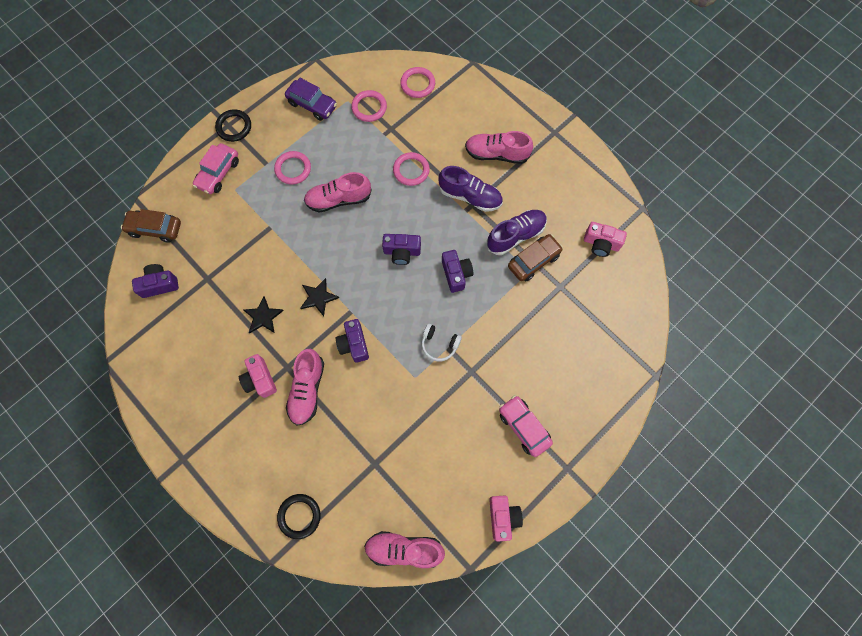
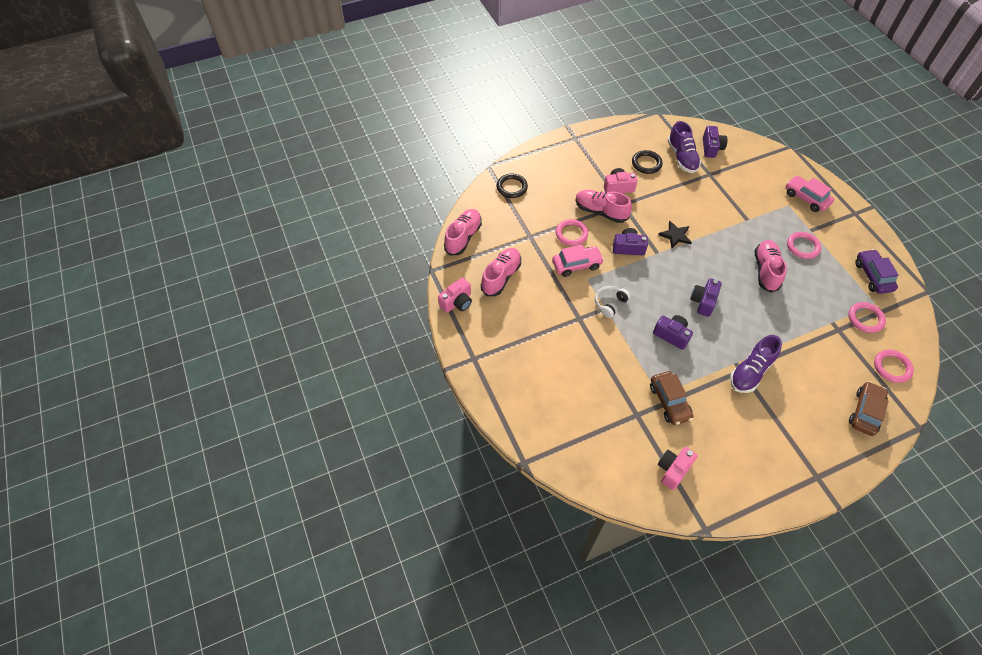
camera: 110 degrees right, 15 degrees down
(155, 229) = (760, 153): brown car -> brown car (865, 412)
(234, 127) = (852, 217): black ring -> black ring (646, 163)
(263, 316) = (668, 199): black star -> none
(312, 104) = (872, 276): purple car -> purple car turned 120 degrees clockwise
(411, 170) = (788, 332): pink ring -> pink ring (571, 234)
(456, 274) = (672, 335): purple camera -> purple camera turned 150 degrees counterclockwise
(496, 154) = (796, 411): pink shoe -> pink shoe (501, 277)
(503, 517) = (457, 302): pink camera -> pink camera turned 60 degrees counterclockwise
(515, 235) = (699, 396): purple shoe -> purple shoe (682, 157)
(524, 427) = (519, 339): pink car -> pink car (576, 265)

